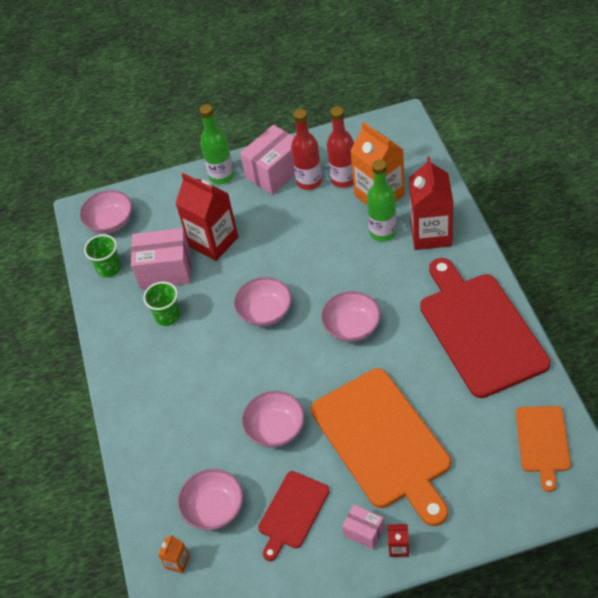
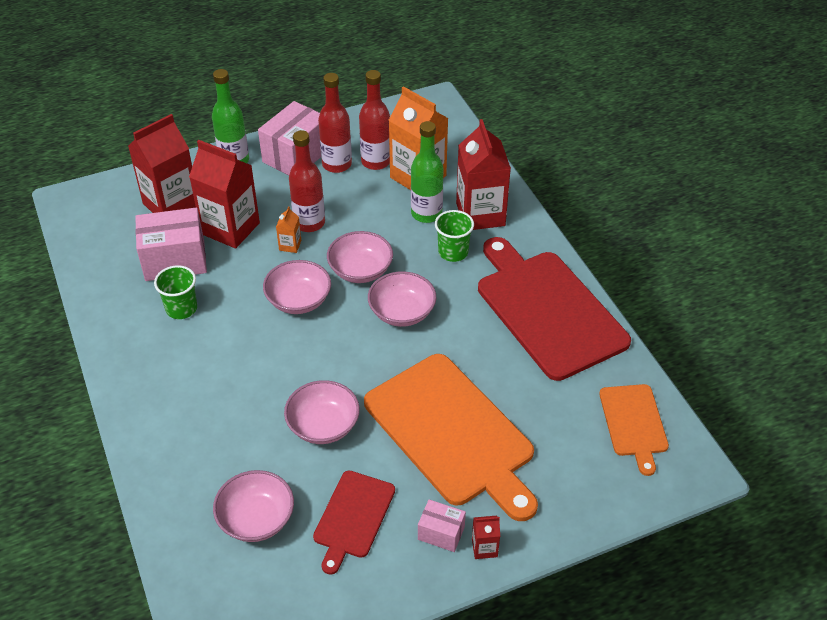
camera: 15 degrees left, 5 degrees down
(109, 268) = (105, 260): green cup -> green cup (453, 252)
(110, 222) = (104, 211): pink bowl -> pink bowl (360, 270)
(166, 217) = (171, 205): none -> red carton
(177, 562) = (215, 584): orange carton -> orange carton (290, 245)
(280, 238) = (309, 223): none -> red bottle

